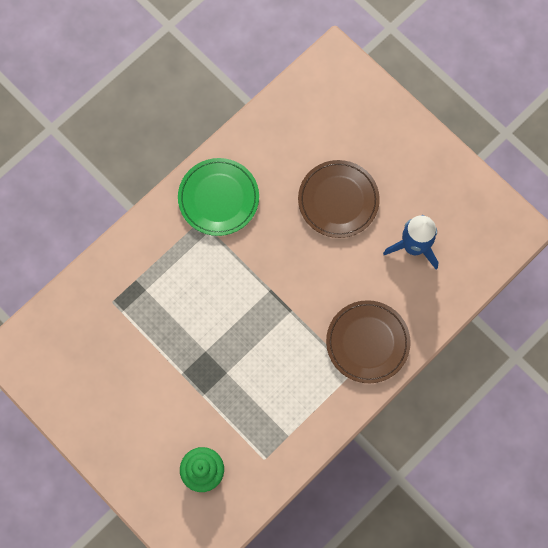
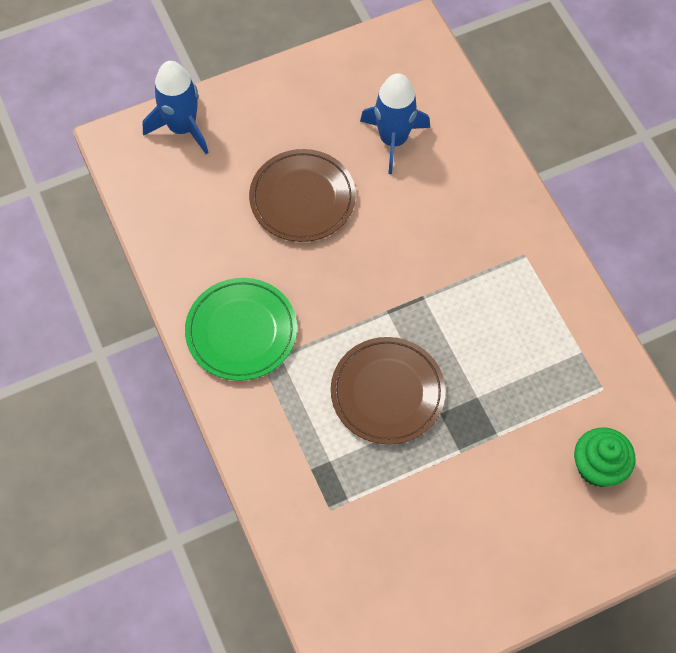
camera: 70 degrees left, 10 degrees down
(364, 97) = (182, 128): none -> blue rocket
(367, 342) = (493, 227): brown plate -> brown plate (387, 392)

